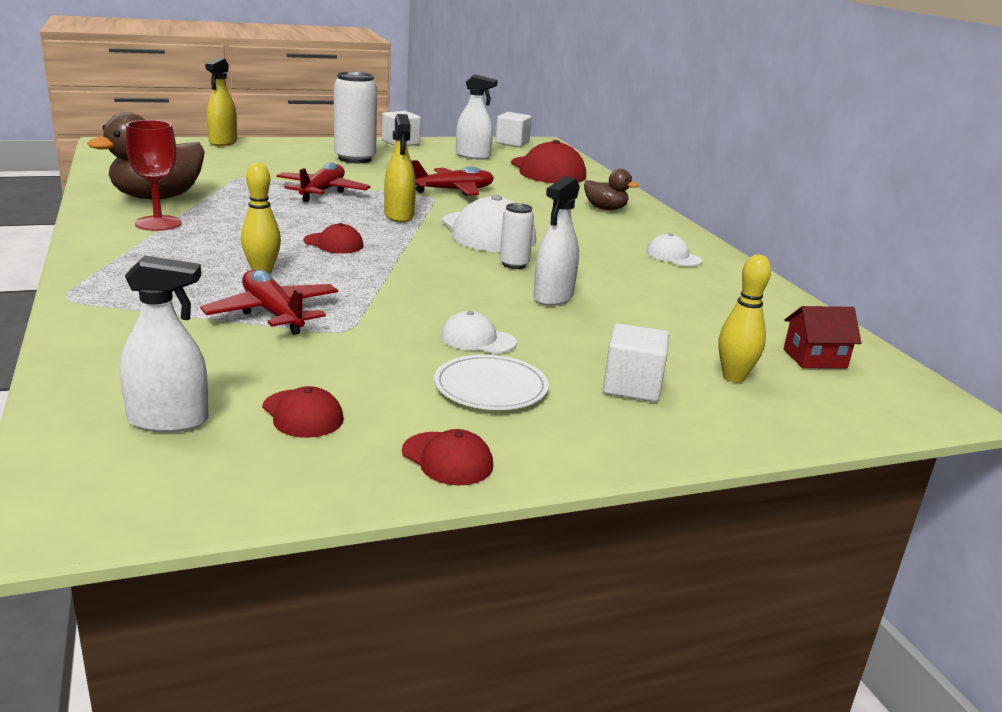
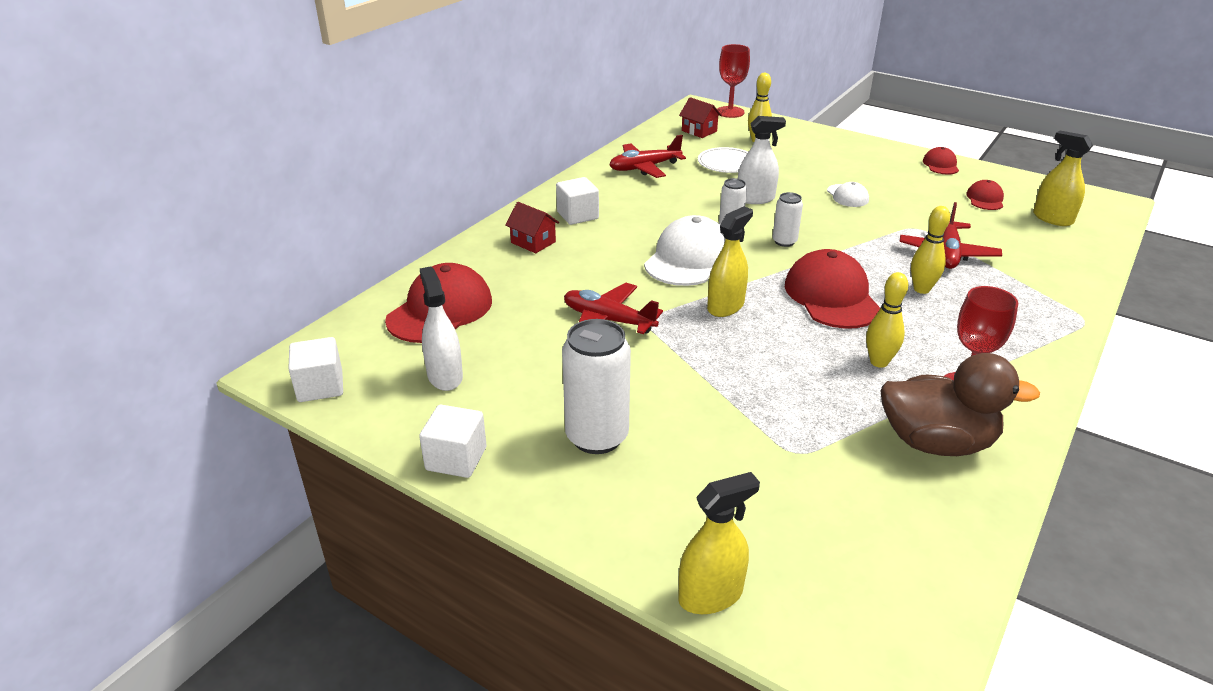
camera: 125 degrees left, 10 degrees up
(168, 421) = (1052, 218): white spray bottle -> yellow spray bottle
(240, 219) = (879, 362): none -> yellow bowling pin
(322, 192) = (742, 376): red plane -> red plane (644, 168)
(333, 243) = (831, 296): red cap -> red cap, size x1.98
(445, 268) = (784, 241): none -> white can
(490, 387) = (879, 177): white plate -> white plate (727, 163)
(605, 209) = (533, 242): brown duck -> red house
(632, 386) = (813, 154): white cube -> white cube (577, 215)
(673, 256) = (609, 190): white cap -> none
(889, 415) = (730, 112): none -> red goblet

